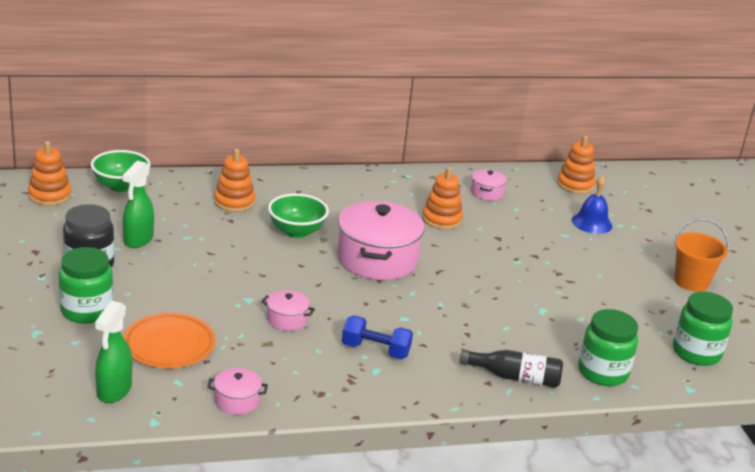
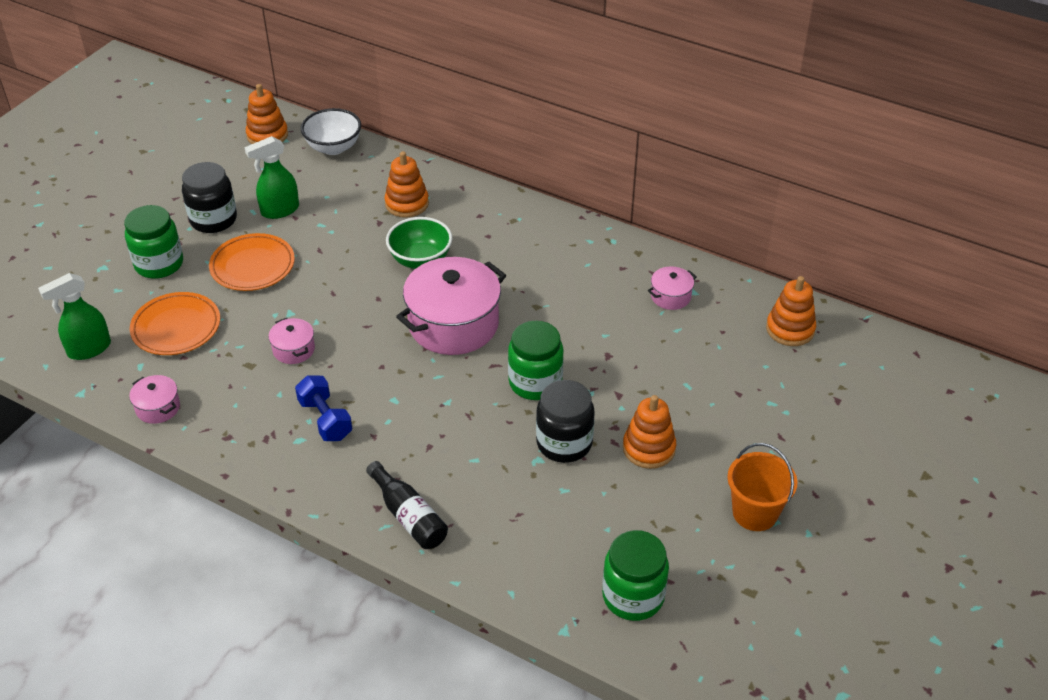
camera: 45 degrees right, 15 degrees up
(121, 186) = (333, 147): green bowl -> white bowl
(171, 282) = (252, 266): none -> orange plate
(441, 219) = (578, 307): orange stacking toy -> orange stacking toy (649, 448)
(544, 294) = (564, 443): none -> black jar
(591, 223) = (740, 385): blue bell -> none
(603, 372) = (500, 560): green jar -> green jar (535, 382)

